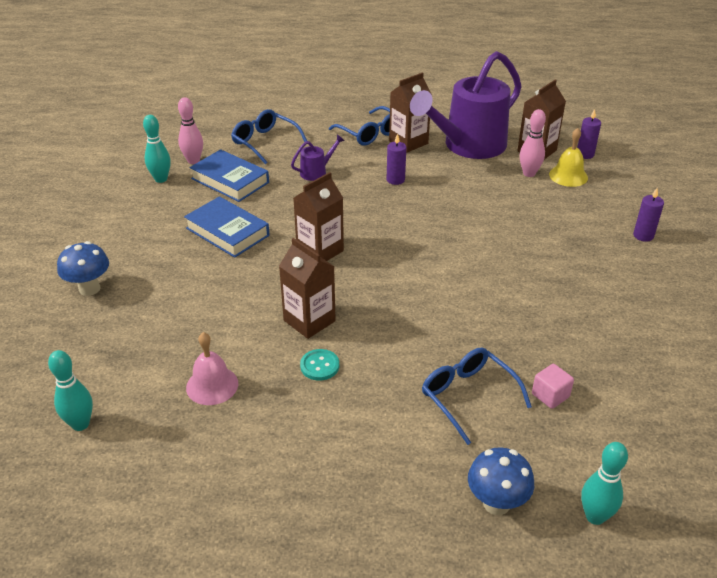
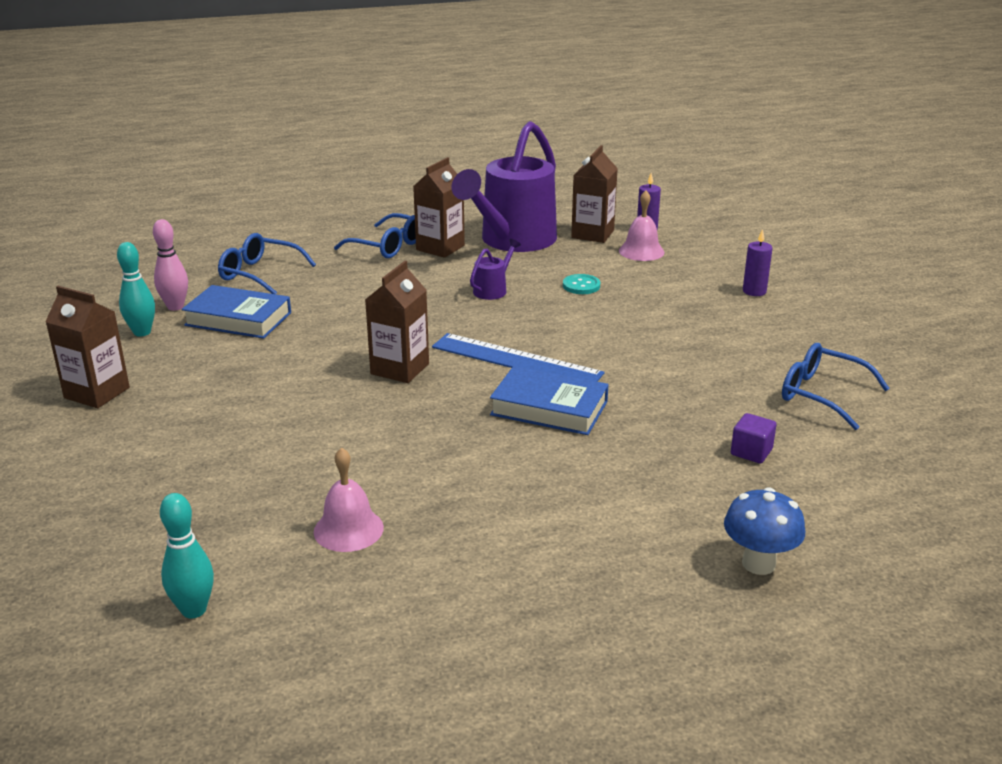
camera: 20 degrees left, 10 degrees down
(89, 288) = (113, 464): blue mushroom -> none
(227, 232) = (268, 371): blue book -> blue book (549, 408)
(309, 321) = (431, 439): brown carton -> brown carton (97, 393)
(317, 172) = (346, 293): purple watering can -> purple watering can (493, 290)
(319, 366) = (472, 481): turquoise button -> turquoise button (581, 286)
(395, 180) = (448, 285): purple candle -> none
(410, 262) = (516, 360): none -> blue ruler
(468, 396) = (663, 472): blue glasses -> blue glasses (821, 394)
(529, 173) = (597, 256): pink bowling pin -> none
(550, 395) = (751, 452): pink cube -> purple cube
(568, 176) = (641, 251): yellow bell -> pink bell
(595, 516) = (867, 549): turquoise bowling pin -> none

